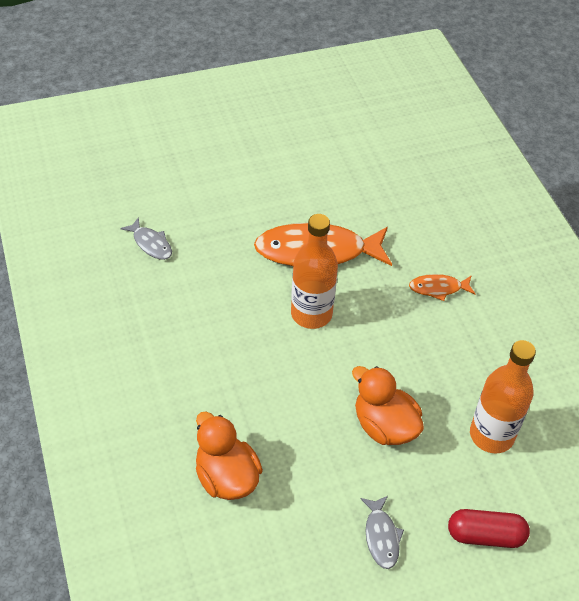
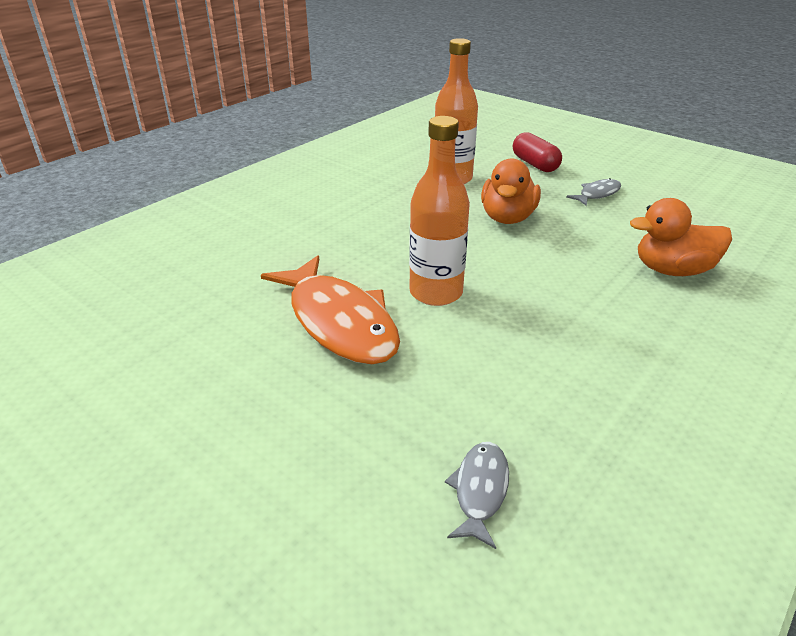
camera: 120 degrees left, 15 degrees down
(226, 477) = (672, 270): orange duck -> orange duck turned 60 degrees clockwise
(438, 288) = (319, 235): orange fish -> none

